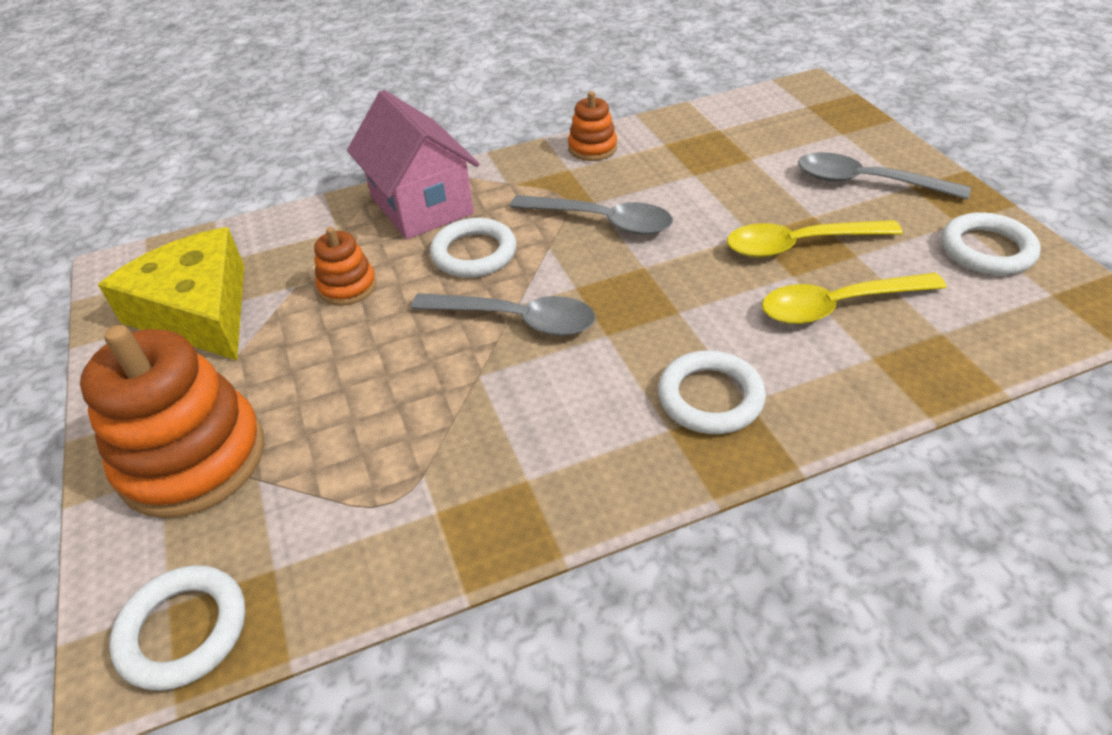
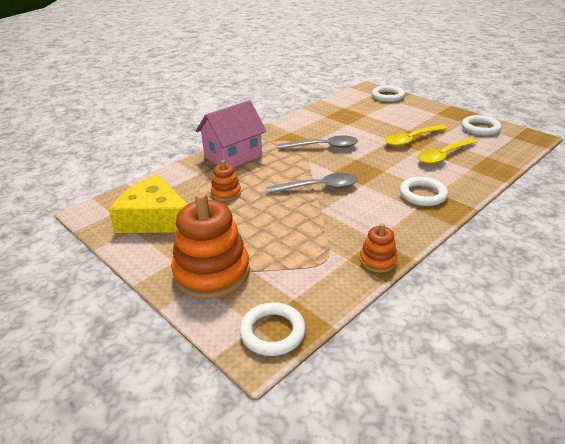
camera: 25 degrees left, 10 degrees down
(422, 205) = (233, 156): pink house -> pink house turned 75 degrees counterclockwise
(474, 253) = (276, 169): white ring -> white ring (387, 96)
(592, 148) = (294, 122): orange stacking toy -> orange stacking toy (378, 260)
(867, 182) = (419, 115): grey spoon -> none

